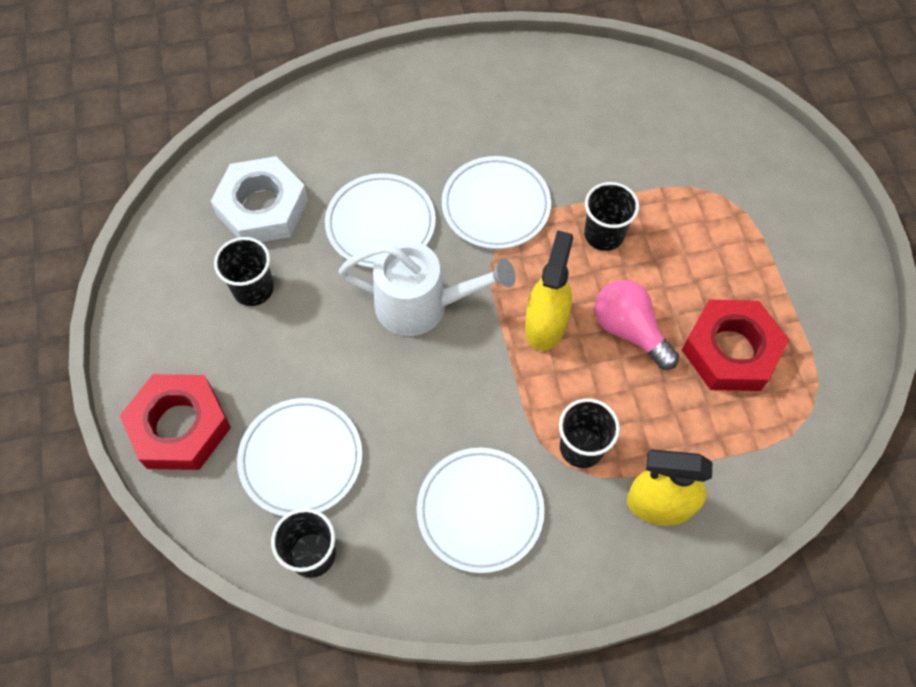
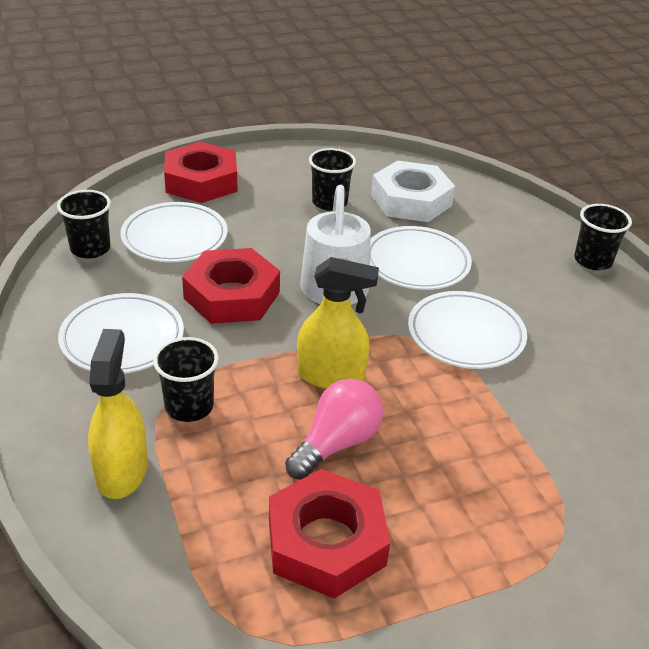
camera: 80 degrees right, 25 degrees down
(417, 402) = (232, 295): none -> red nut
(604, 234) = (459, 419): black cup -> black cup (592, 261)

